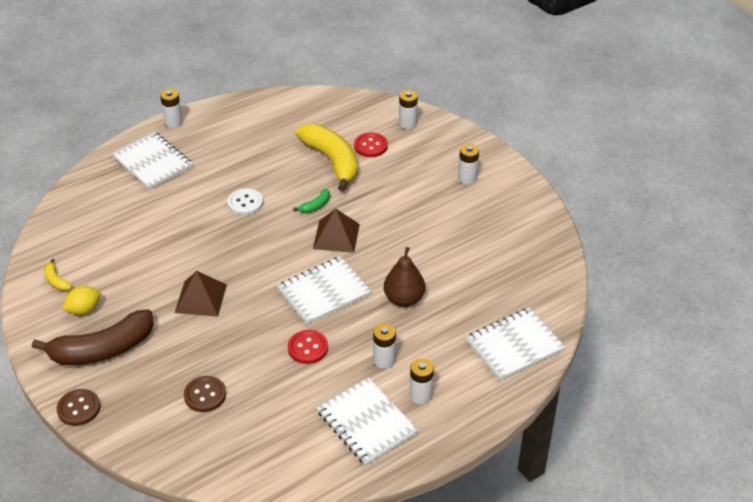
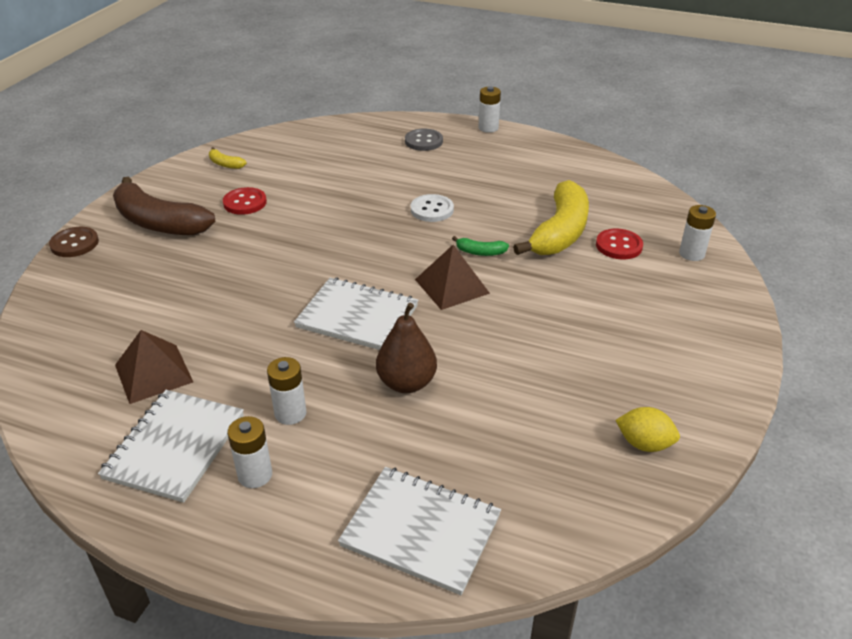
camera: 55 degrees right, 5 degrees down
(56, 281) = (225, 164): yellow banana -> yellow banana turned 75 degrees counterclockwise
(84, 309) = (202, 192): yellow lemon -> yellow lemon (644, 444)
(152, 162) = (423, 141): white notebook -> grey button
(201, 298) = (273, 244): brown pyramid -> brown pyramid (153, 373)
(205, 395) = (140, 307): brown button -> none
(308, 348) = (261, 344): red button -> red button (245, 203)
(467, 178) = (670, 340): white battery -> none

